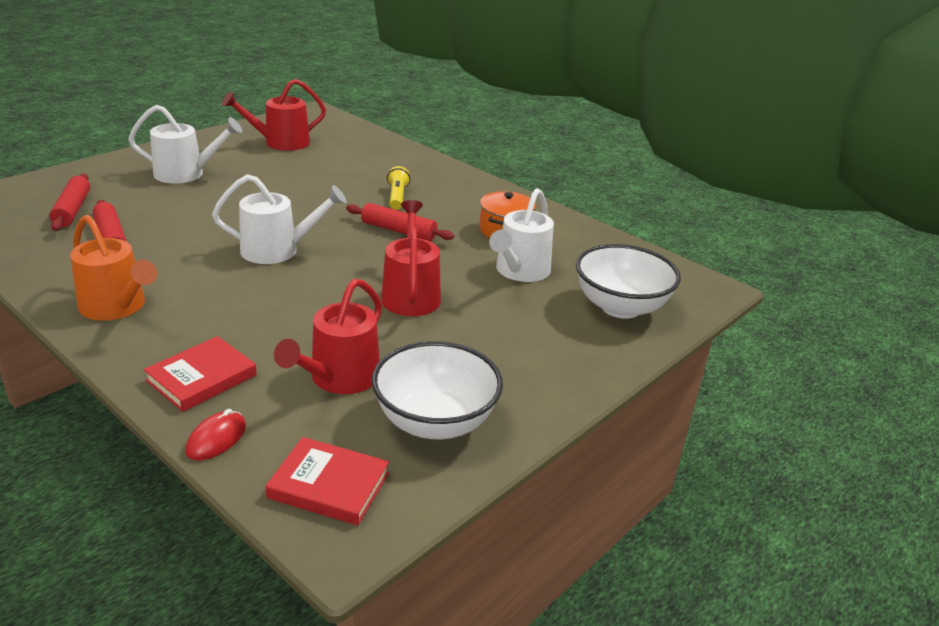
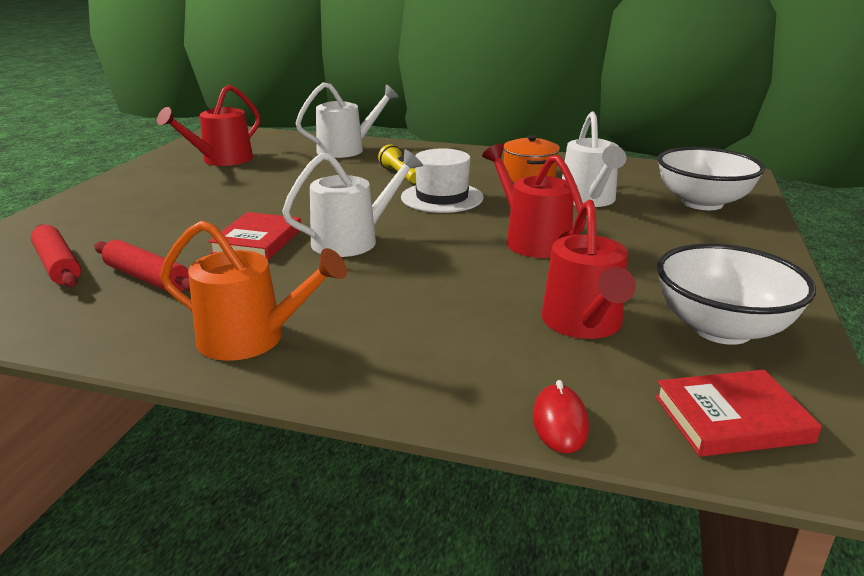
camera: 25 degrees left, 5 degrees down
(186, 173) = (154, 204): white watering can -> white watering can (346, 149)
(201, 378) = (452, 372): red book -> red book (257, 241)
(398, 231) = (442, 197): red rolling pin -> white hat

